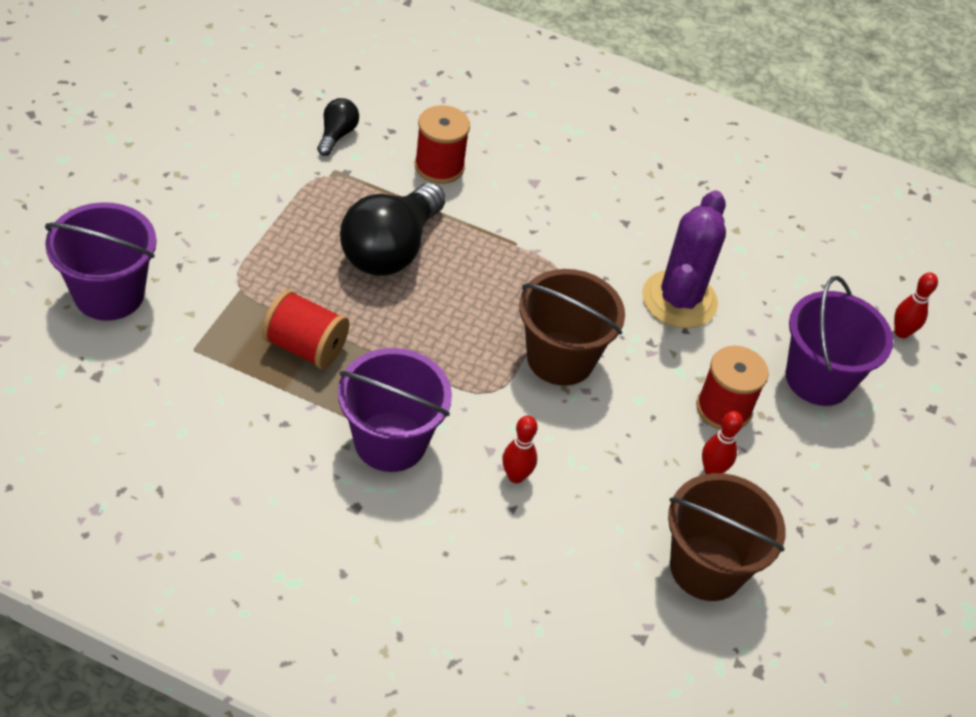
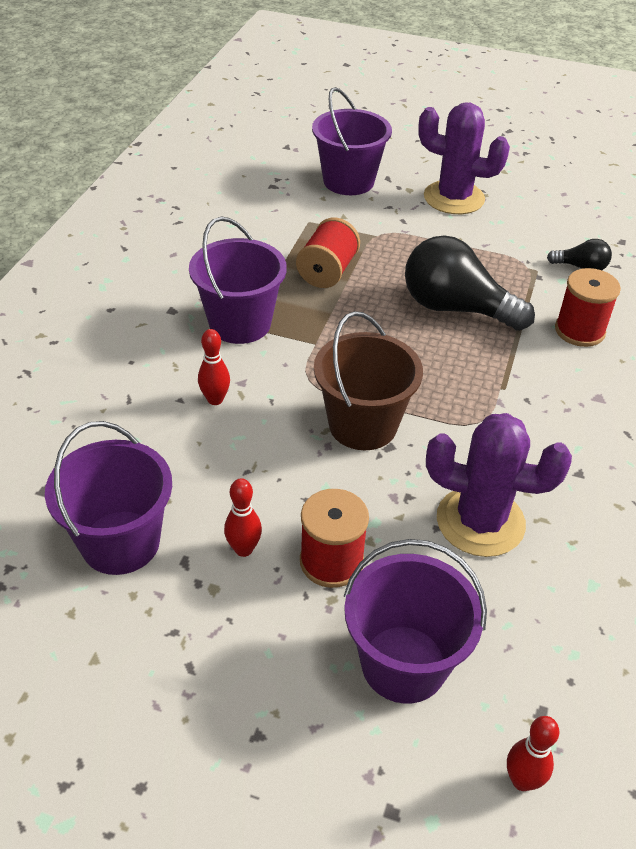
camera: 90 degrees right, 5 degrees down
(177, 202) = (454, 198): none -> purple cactus
(706, 567) = (120, 542): brown bucket -> purple bucket

